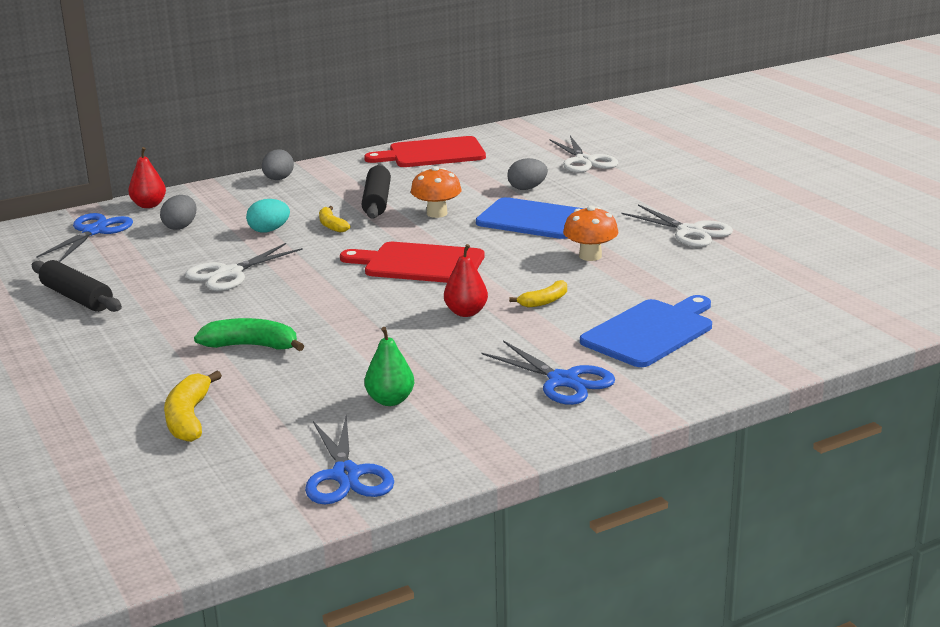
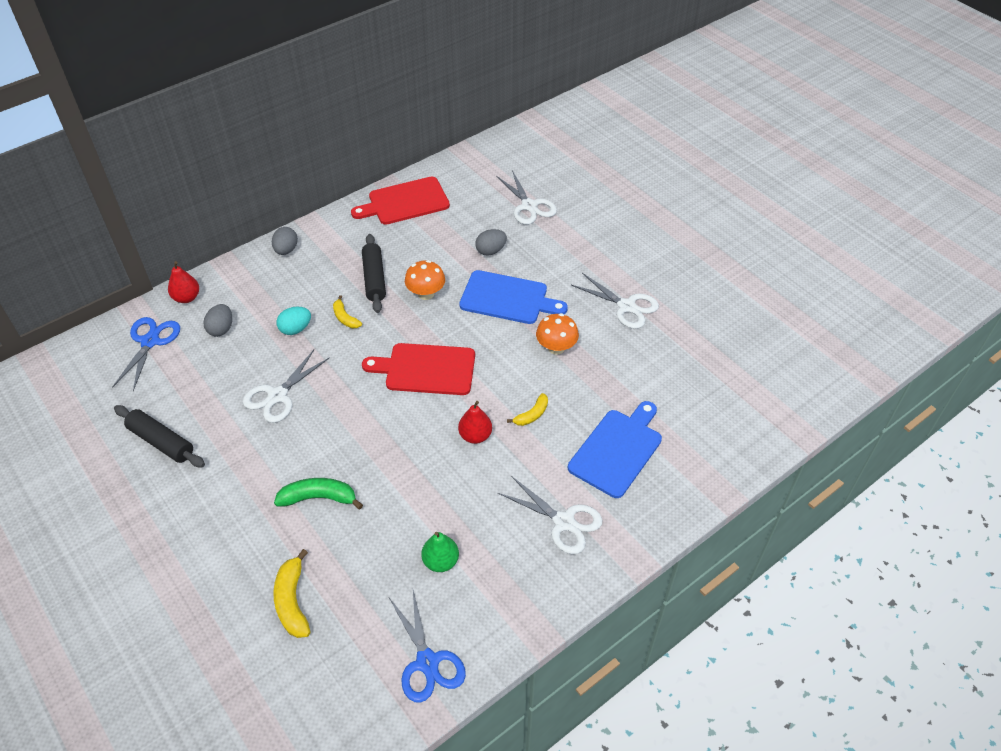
camera: 10 degrees left, 25 degrees up
(563, 381) = (564, 522): blue scissors -> white scissors

